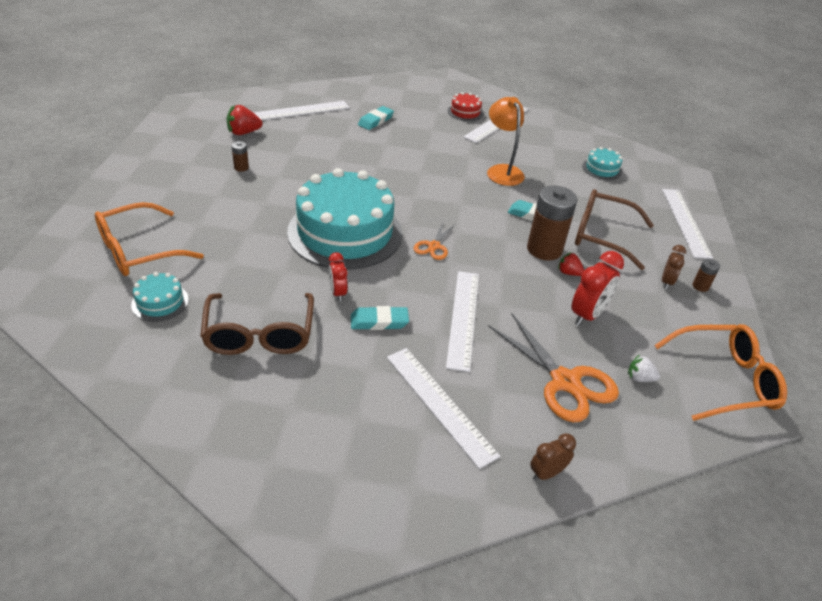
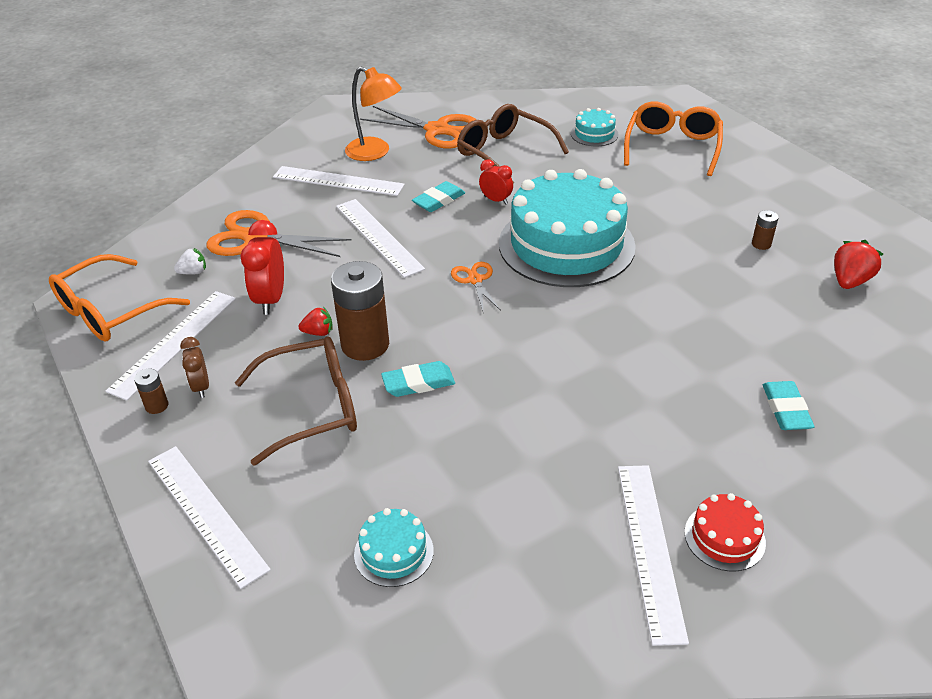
camera: 145 degrees right, 0 degrees up
(270, 410) = (437, 130): none -> orange scissors
(300, 111) = (881, 355): white ruler -> white ruler (174, 343)
(502, 171) = (524, 434): orange lamp -> orange lamp (375, 152)
(546, 473) = (236, 185): brown clock -> none

